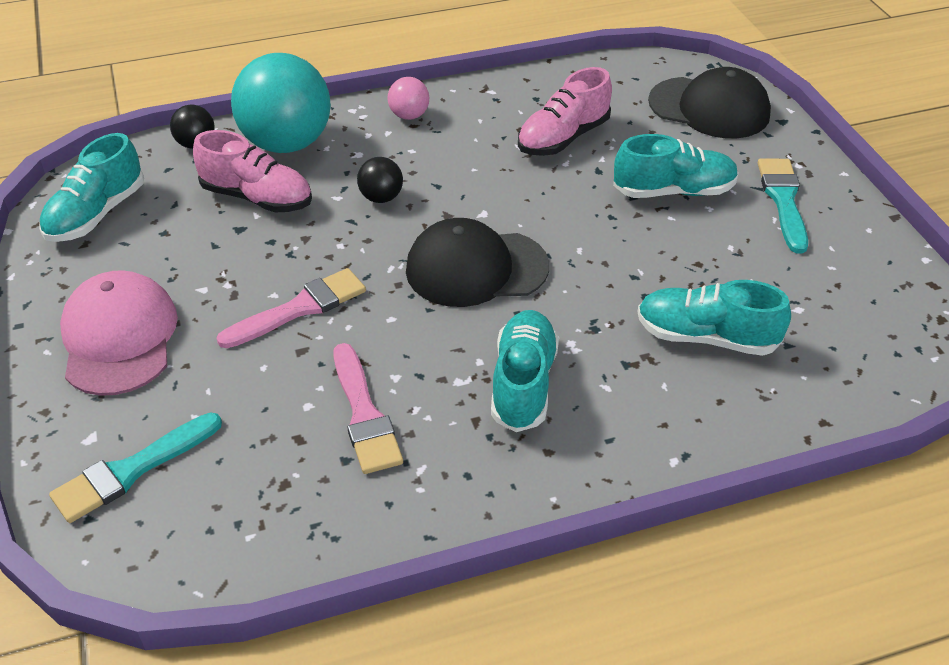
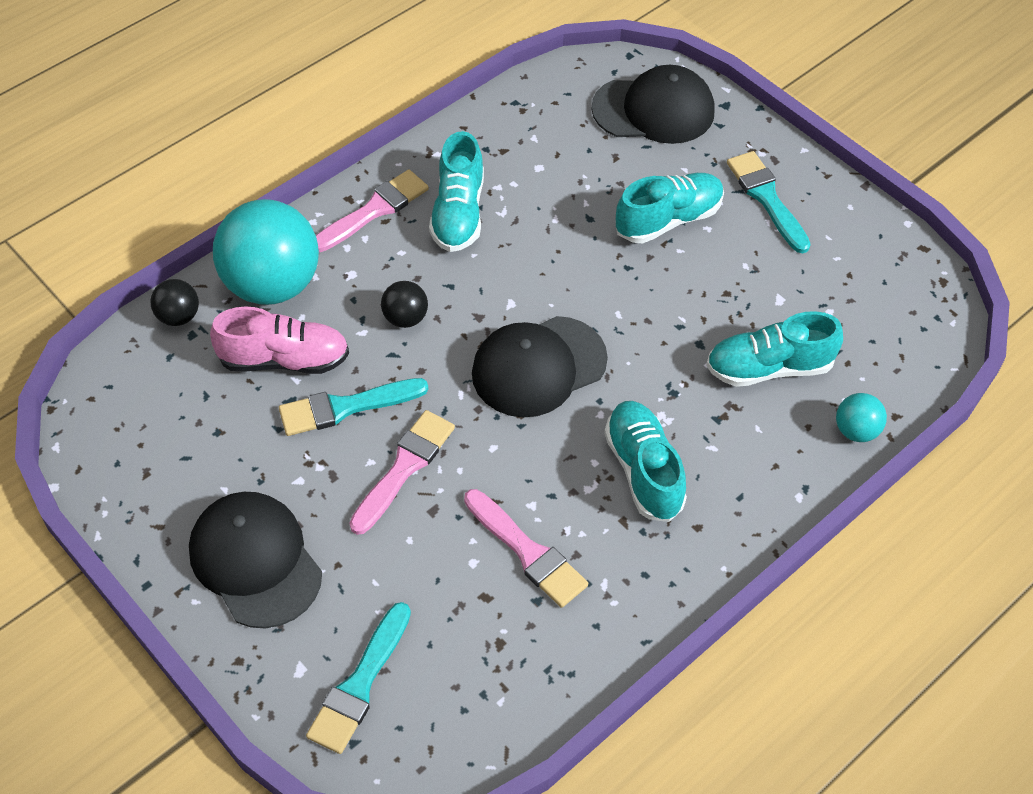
camera: 25 degrees left, 10 degrees up
(96, 214) = (134, 435): turquoise shoe -> turquoise shoe (458, 213)
(119, 338) = (255, 561): pink cap -> black cap
(282, 247) = (345, 407): none -> turquoise brush
(409, 115) = (374, 210): pink ball -> pink brush
(563, 138) = (537, 190): pink shoe -> none
(771, 421) = (856, 431): none -> turquoise ball

